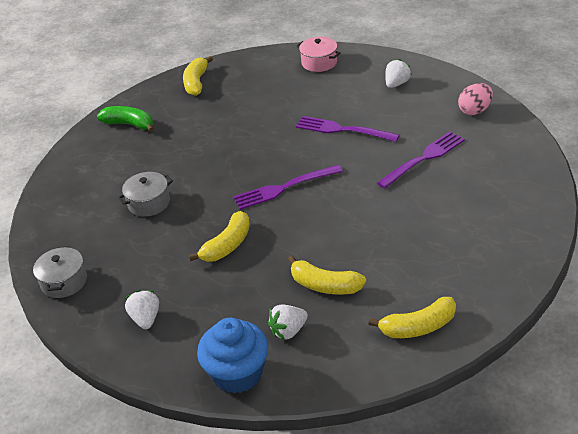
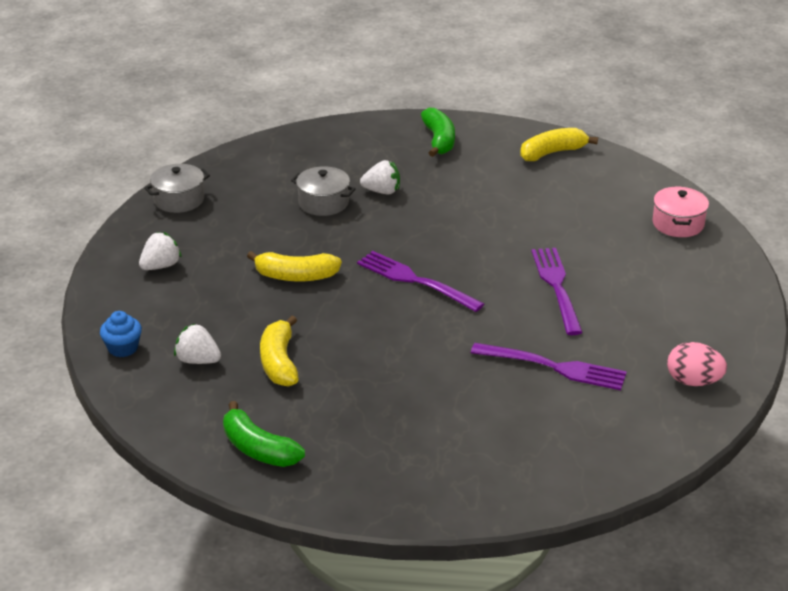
camera: 55 degrees right, 5 degrees down
(237, 373) = (123, 348): blue cupcake -> blue cupcake, size x0.54
(396, 84) = (691, 298): white strawberry -> white strawberry (382, 191)
(418, 327) = (258, 449): yellow banana -> green banana

